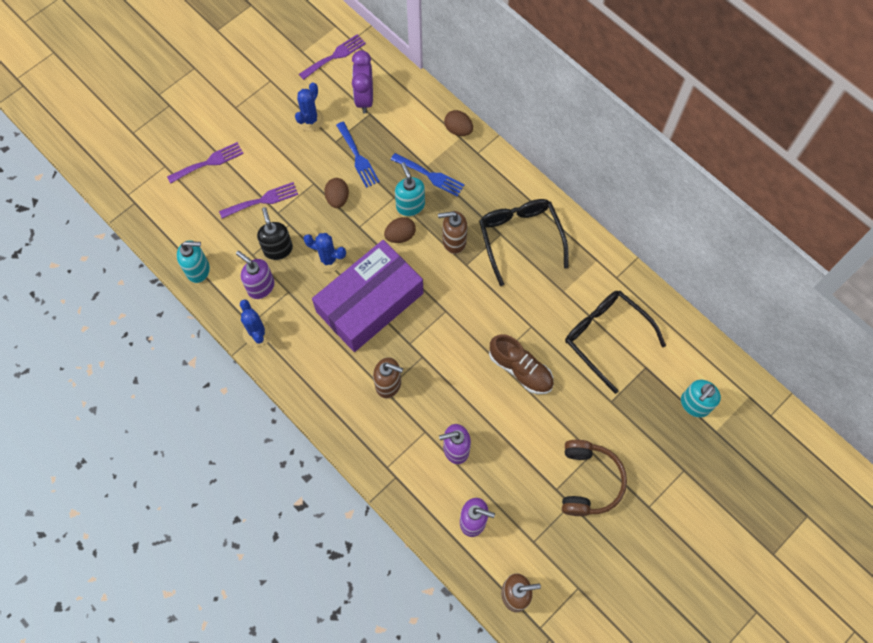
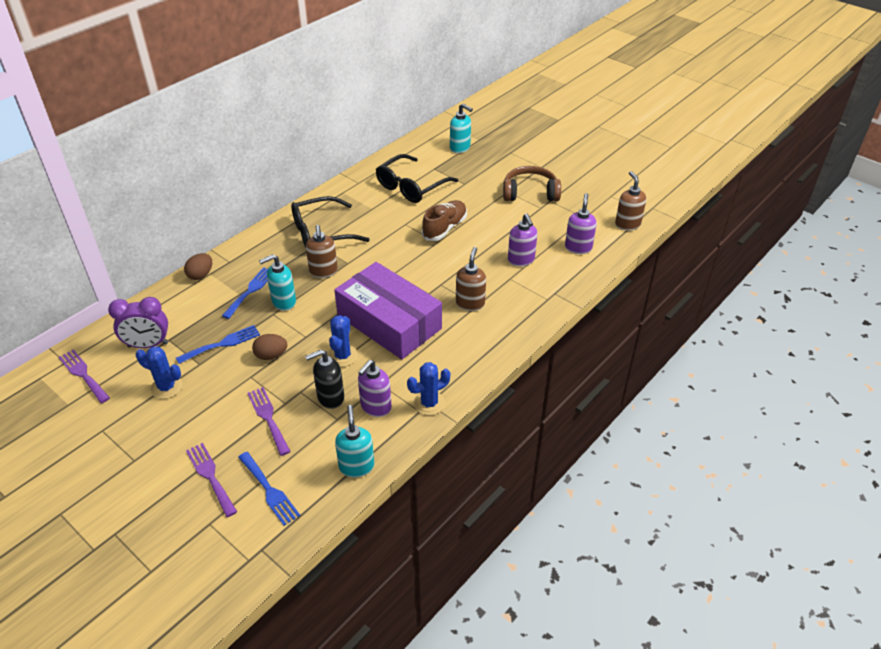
camera: 95 degrees left, 25 degrees down
(187, 205) = (269, 490): none -> blue fork
(400, 236) = (316, 306): brown egg -> none

